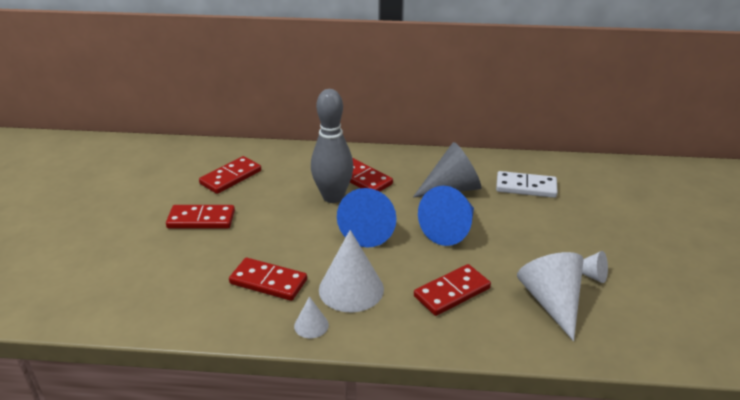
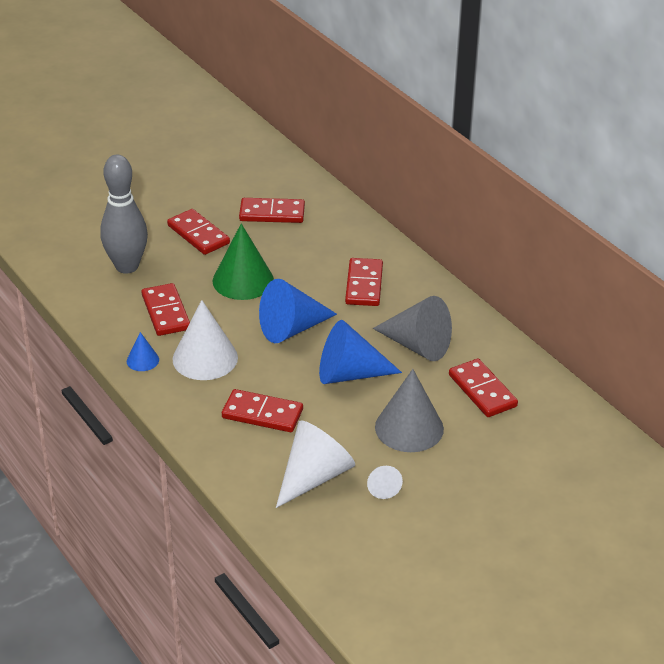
camera: 50 degrees right, 5 degrees up
(285, 225) = (243, 280): none -> green cone
(311, 325) = (142, 360): white cone -> blue cone
(333, 197) = (314, 283): grey bowling pin -> grey bowling pin (127, 266)
(526, 187) = (482, 390): white domino -> red domino
(536, 233) = (409, 428): none -> grey cone

